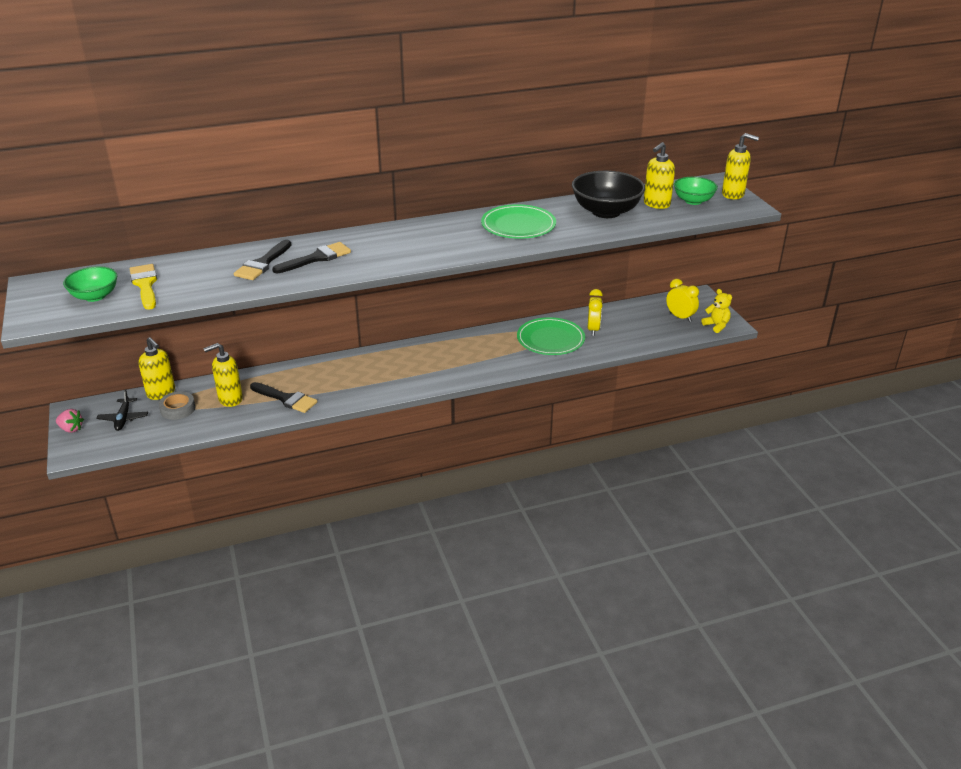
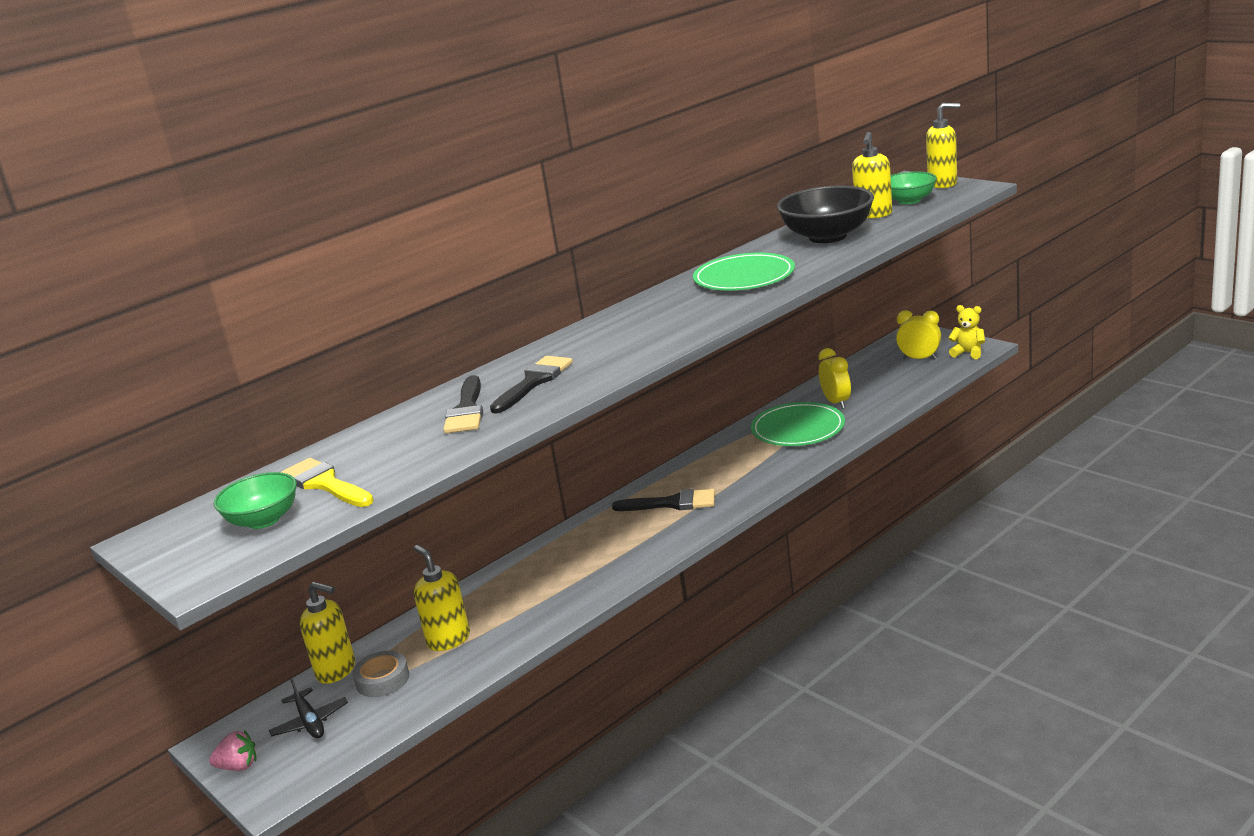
camera: 20 degrees left, 10 degrees down
(230, 399) = (448, 639): yellow soap dispenser -> yellow soap dispenser turned 105 degrees clockwise
(286, 399) = (529, 609): black brush -> black brush (672, 503)

